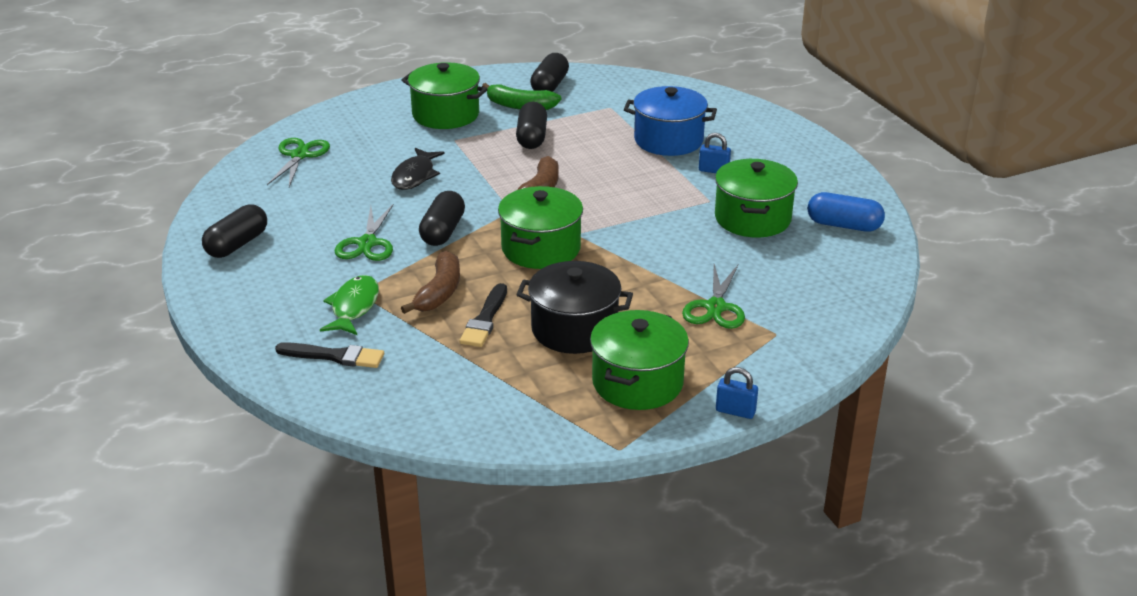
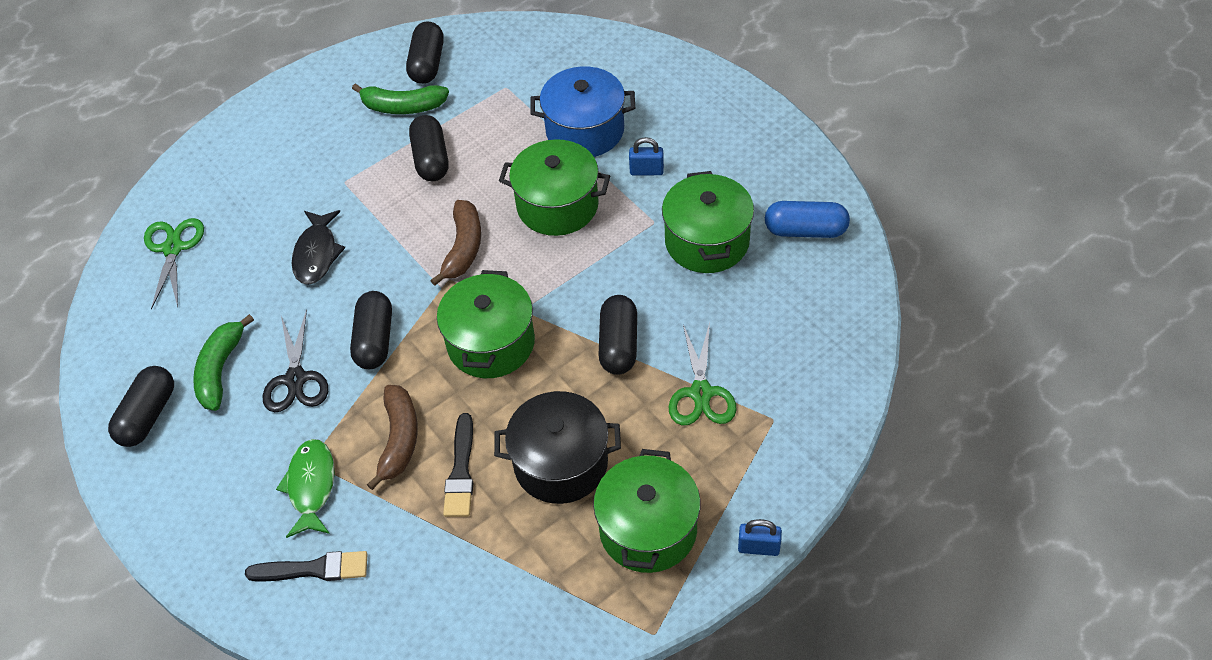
camera: 10 degrees left, 20 degrees up
(308, 228) = (220, 370): none -> green banana
(367, 243) = (296, 379): green scissors -> black scissors
(445, 114) = (322, 140): green pot -> green pot (557, 205)
(652, 267) = (618, 344): none -> black capsule

